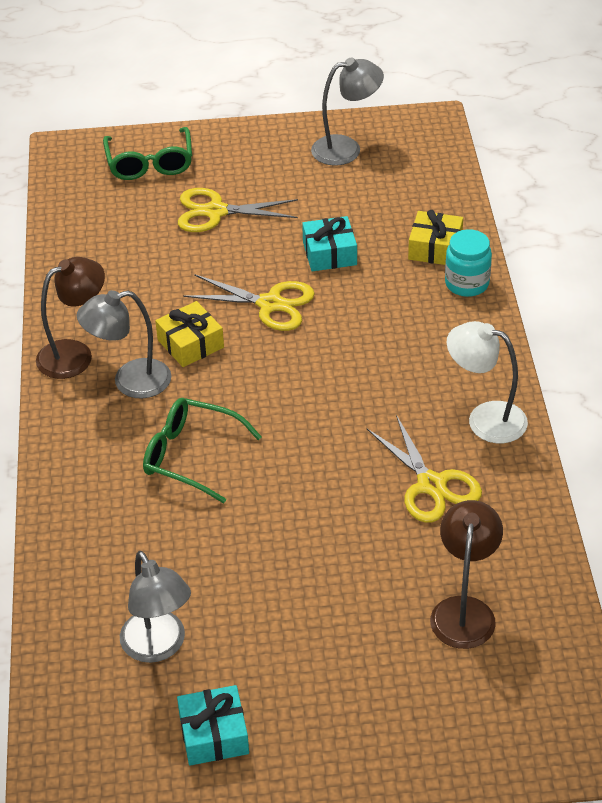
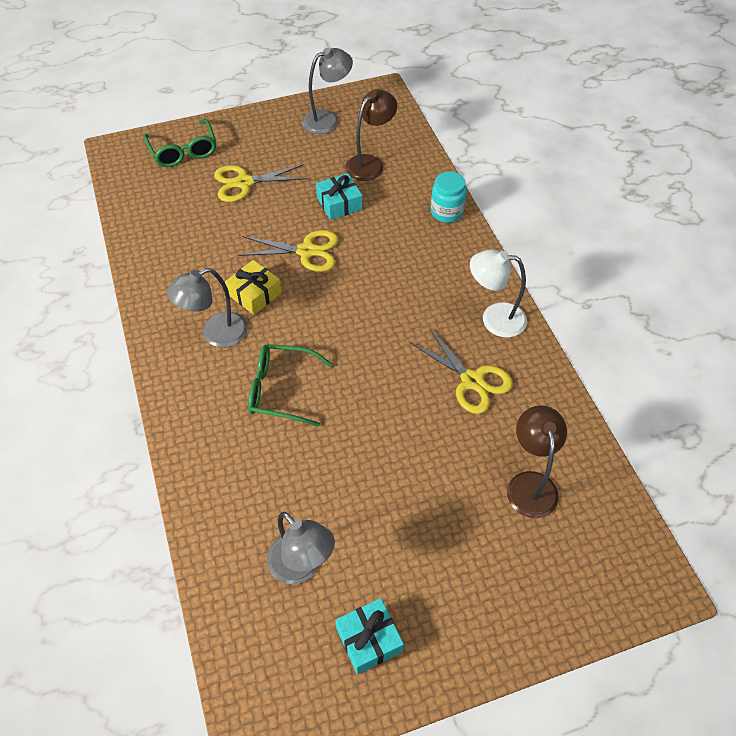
camera: 15 degrees left, 10 degrees up
(75, 354) = (165, 318): brown lamp -> brown lamp (370, 163)
(435, 248) = (415, 188): yellow gift -> none

